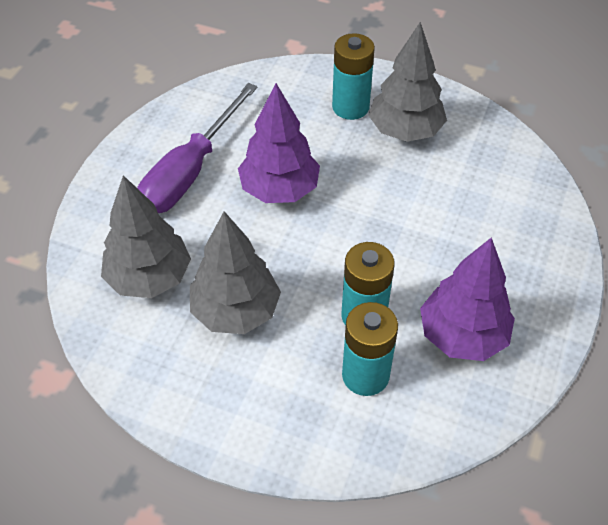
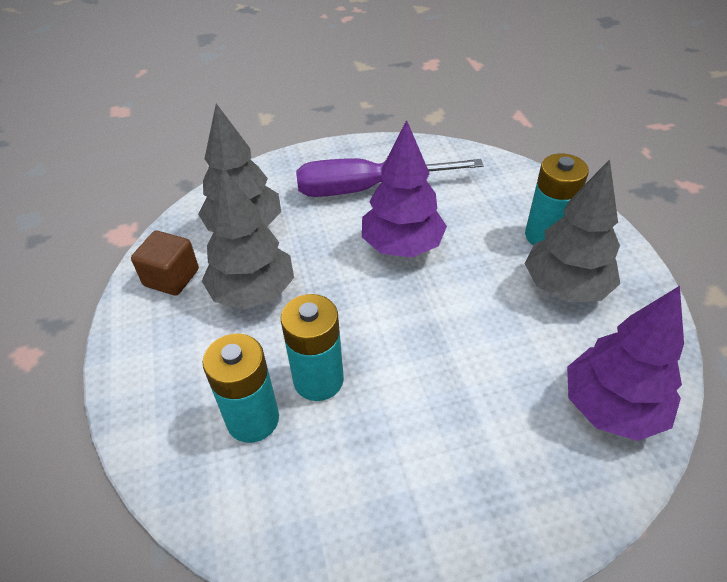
camera: 55 degrees right, 5 degrees down
(159, 361) = (171, 277): none -> brown cube
(462, 335) = (361, 476): purple tree -> purple tree (612, 407)

